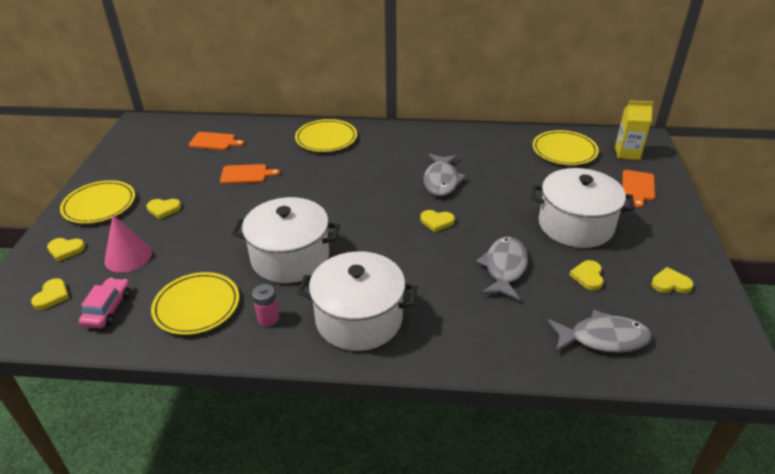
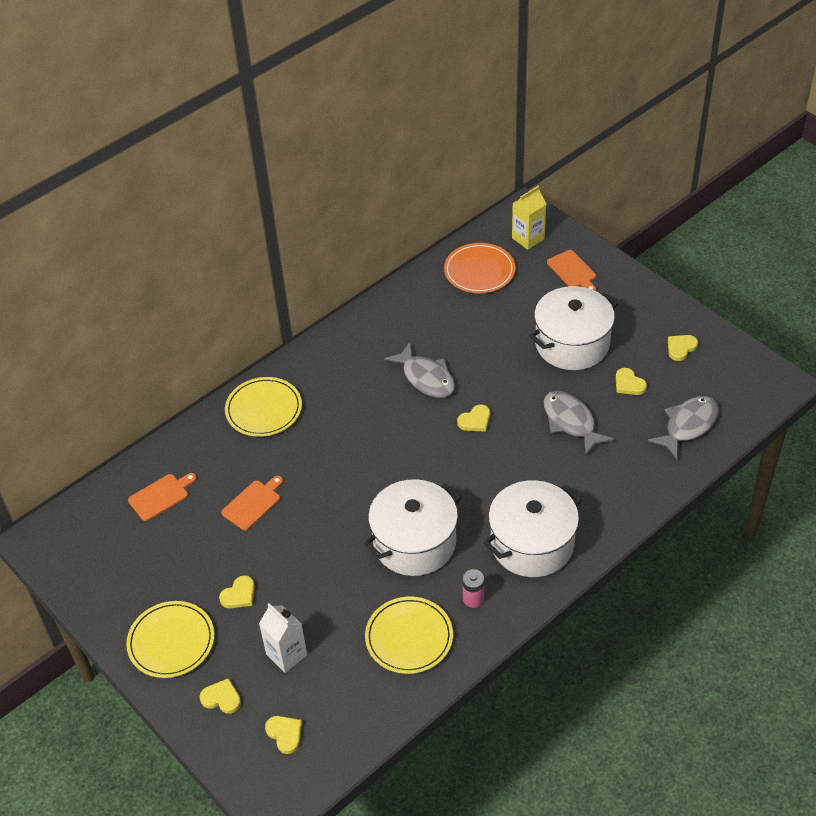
camera: 45 degrees left, 10 degrees up
(65, 250) = (221, 698): yellow heart -> yellow heart turned 120 degrees counterclockwise
(108, 309) = (348, 700): pink car -> none
(128, 256) = (286, 655): pink cone -> white carton
(564, 150) = (479, 271): yellow plate -> orange plate

